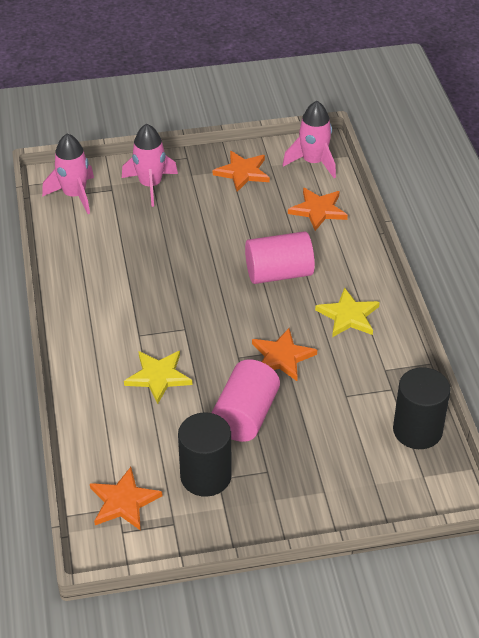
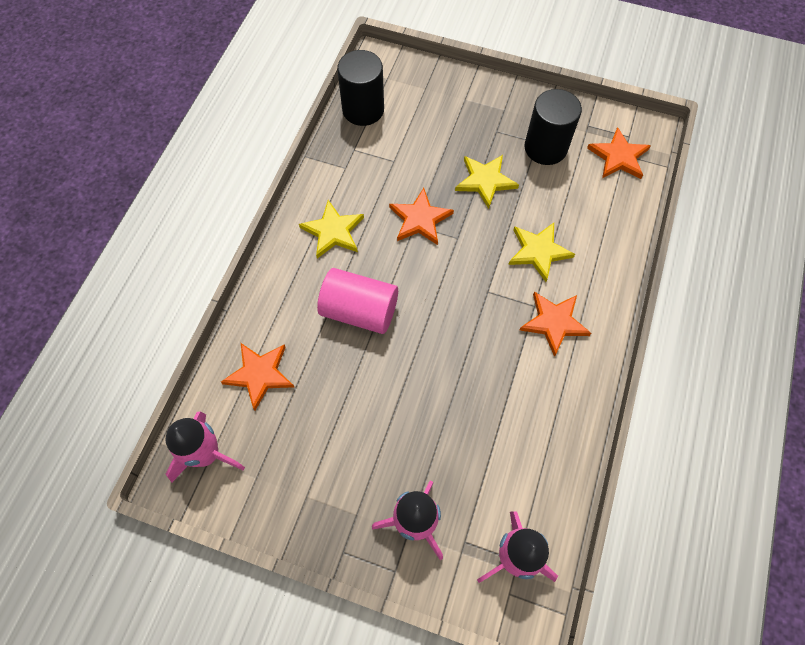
camera: 150 degrees left, 20 degrees up
(242, 172) = (296, 483): orange star -> orange star (554, 322)
(245, 416) = (485, 181): pink cylinder -> yellow star

